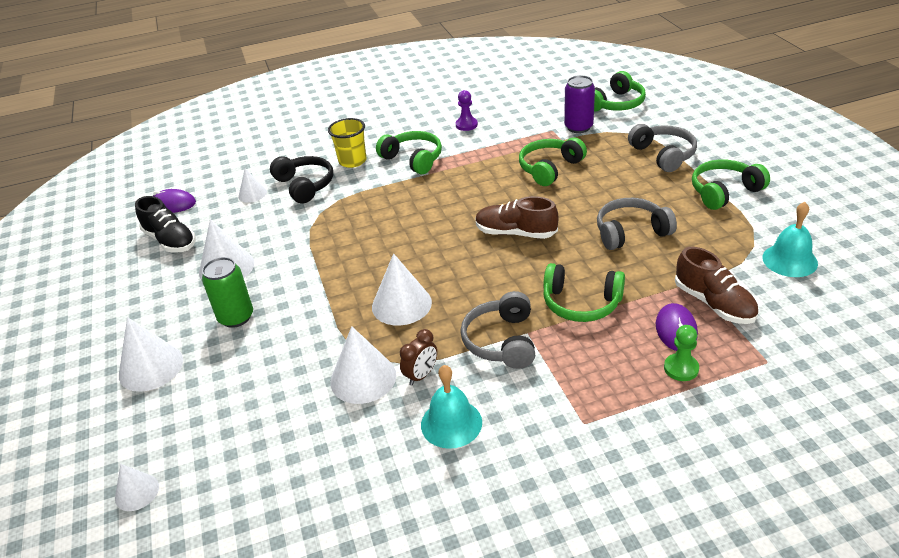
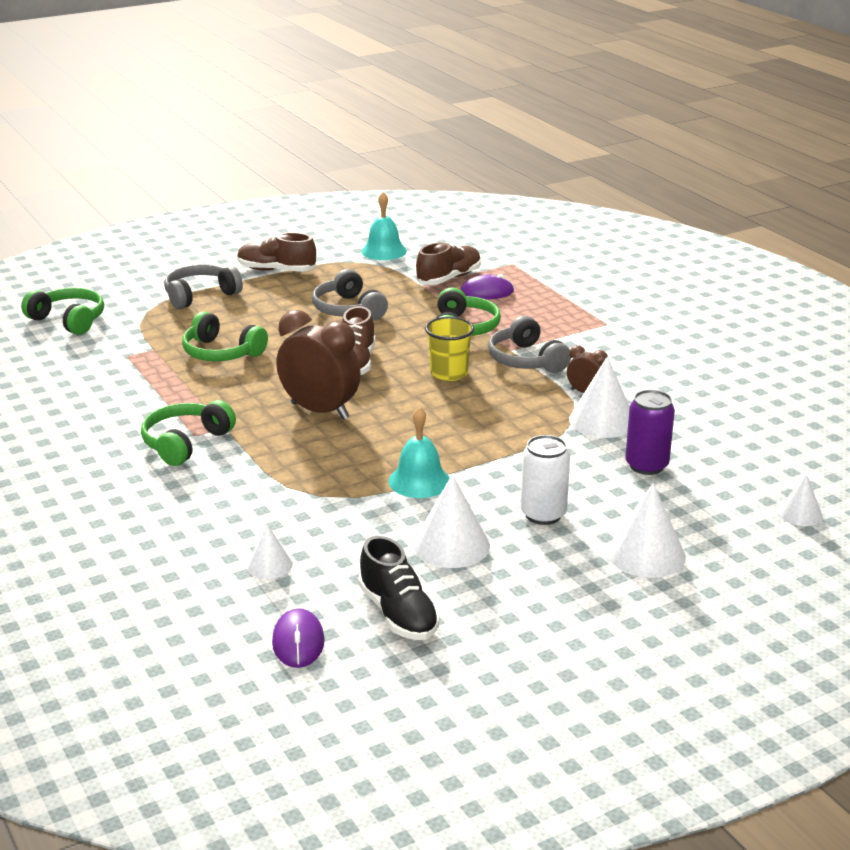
camera: 105 degrees left, 10 degrees down
(170, 241) = (398, 614): black shoe -> black shoe turned 120 degrees clockwise
(236, 317) = (543, 514): green can -> white can
(304, 186) = (248, 521): black headphones -> none
(352, 161) = (182, 491): yellow cup -> yellow cup (449, 373)
(401, 304) = (489, 414): white cone -> none
(439, 214) = (320, 411): none -> brown clock
(451, 423) = (635, 374): turquoise bell -> turquoise bell (419, 481)
(466, 125) = (95, 413): purple pawn -> none
(502, 341) = (526, 360): grey headphones -> grey headphones turned 75 degrees clockwise
(578, 127) = (124, 340): purple can -> purple can (646, 465)
(681, 368) = (532, 291): green pawn -> none
(724, 192) = (276, 270): green headphones -> brown shoe

